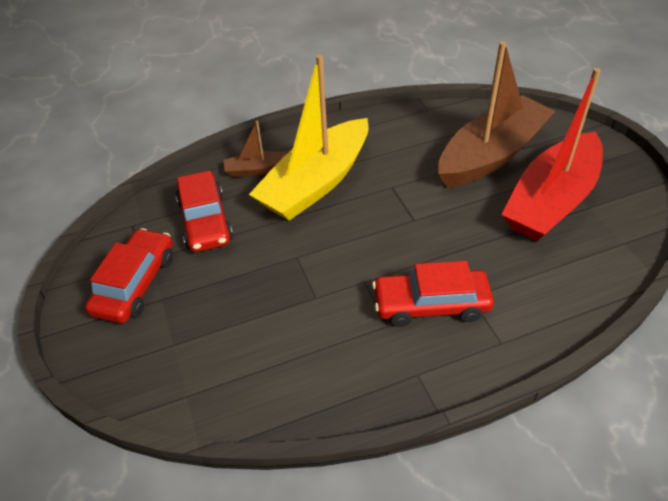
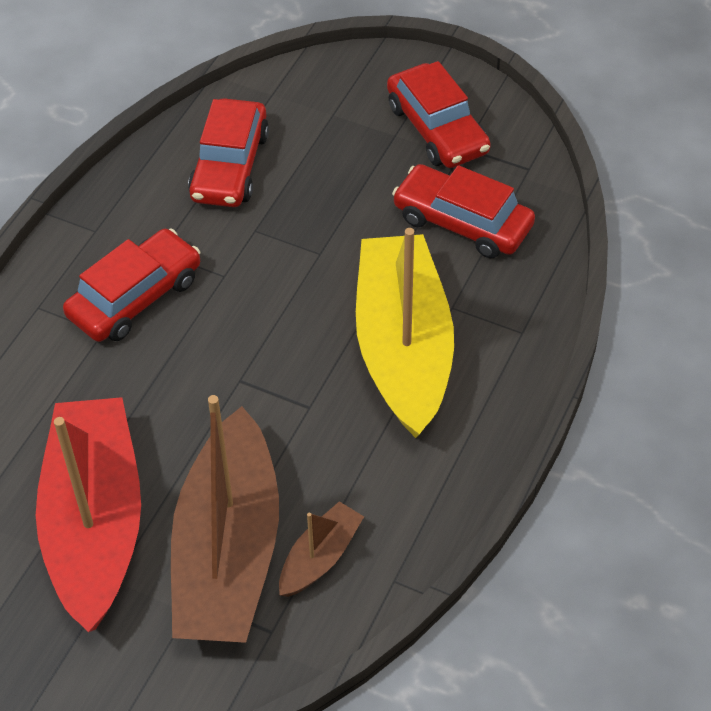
camera: 135 degrees right, 5 degrees up
(257, 170) = (494, 316): brown boat -> brown boat (320, 557)
(280, 356) = (229, 166): none -> red car

